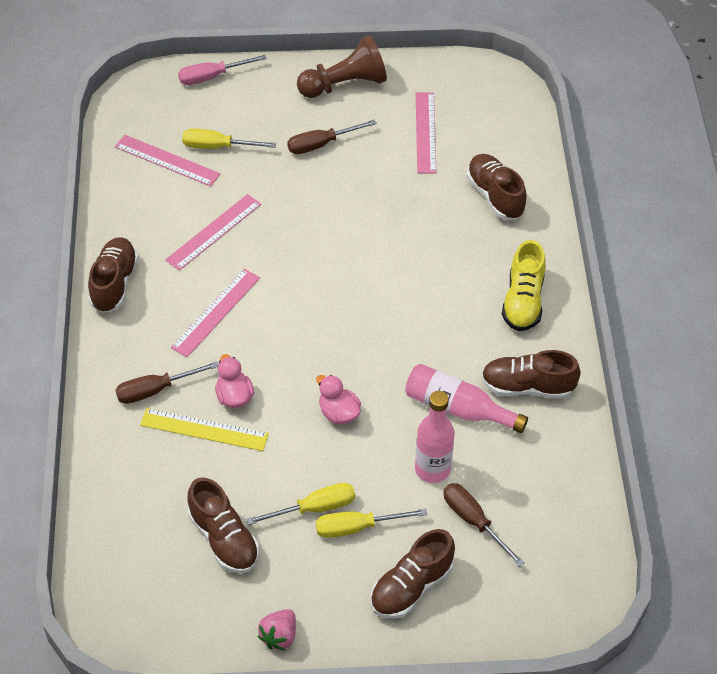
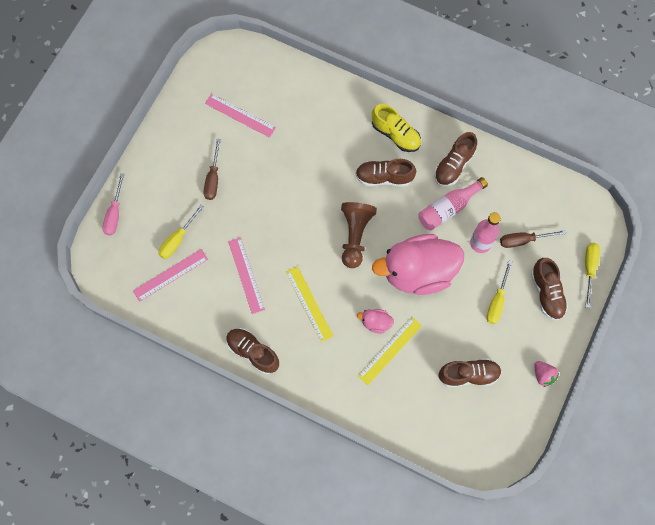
camera: 60 degrees left, 20 degrees up
(155, 390) = (347, 364): brown screwdriver -> none
(216, 312) = (309, 303): pink ruler -> yellow ruler
(314, 508) = (473, 317): yellow screwdriver -> yellow screwdriver (589, 269)
(338, 413) = (418, 272): pink duck -> pink duck, size x2.50
(345, 84) = (172, 139): brown pawn -> brown pawn (355, 236)
(495, 196) = (312, 105): brown shoe -> brown shoe (384, 177)

